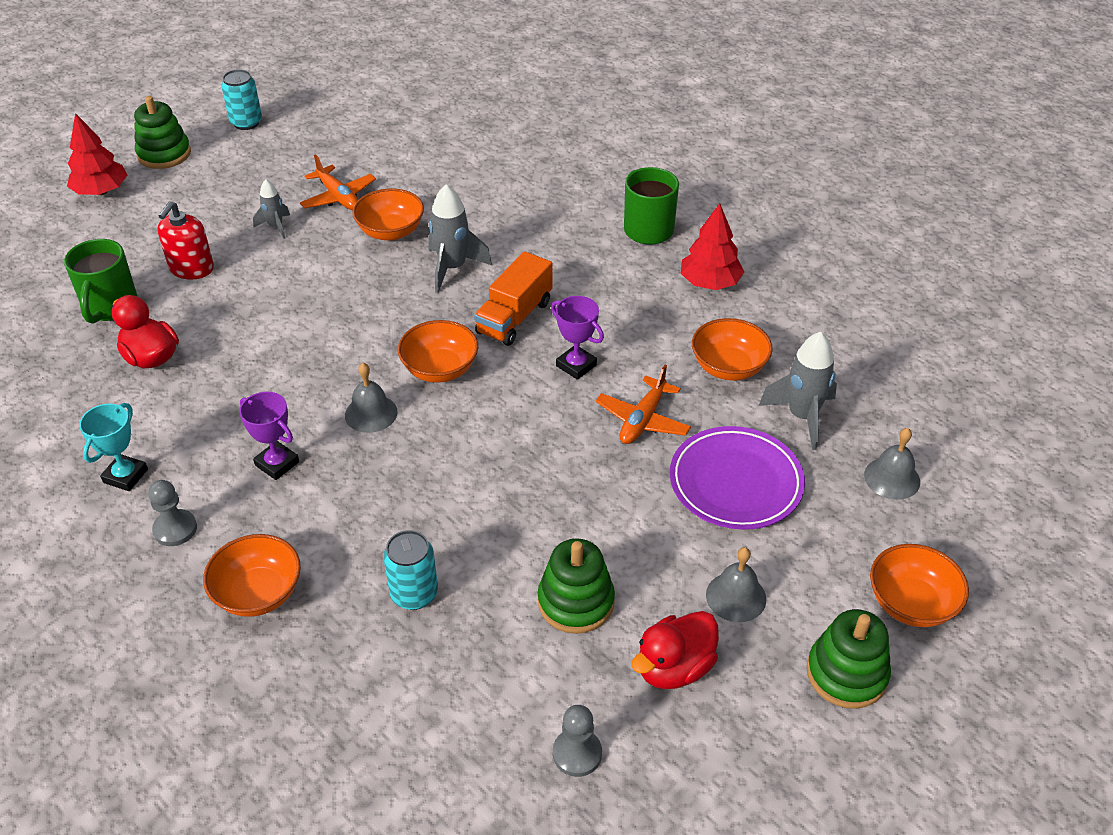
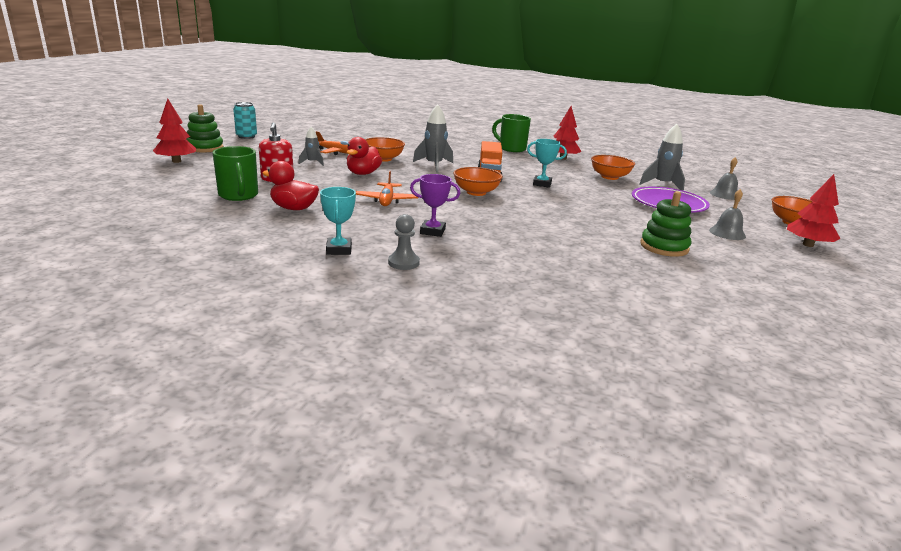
camera: 30 degrees left, 20 degrees down
(258, 593) = (494, 275): orange bowl -> none
(371, 413) = (461, 209): grey bell -> none
(414, 594) = (582, 259): turquoise can -> none
(576, 365) = (542, 184): purple trophy -> turquoise trophy
(577, 753) = (752, 292): grey pawn -> none
(643, 420) = (598, 194): orange plane -> orange plane (387, 200)
(674, 668) = (742, 257): red duck -> red duck (363, 173)
(846, 673) = (808, 245): green stacking toy -> red tree

